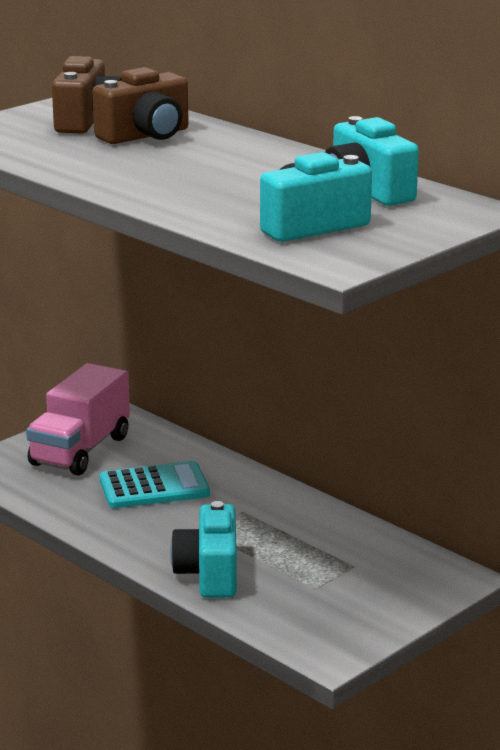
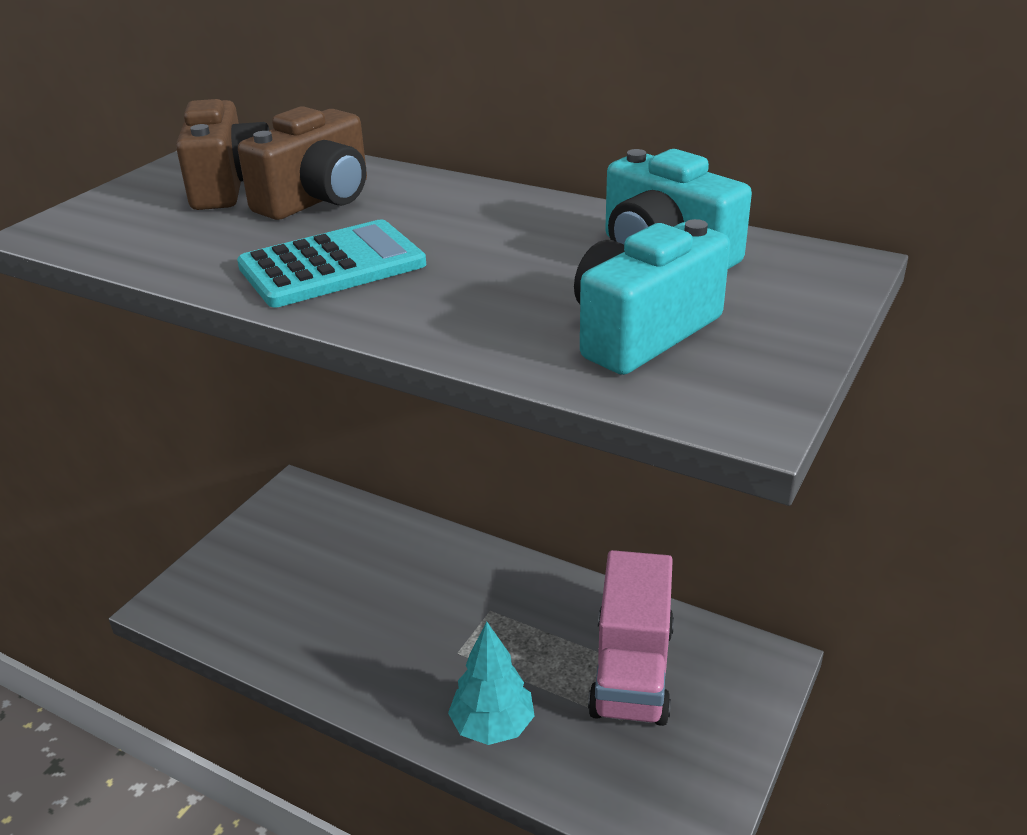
camera: 15 degrees left, 10 degrees up
(80, 450) = (277, 554): pink truck -> pink truck (632, 670)
(154, 487) = (378, 594): turquoise calculator -> turquoise calculator (332, 266)
(209, 574) = (492, 726): turquoise camera -> turquoise tree

